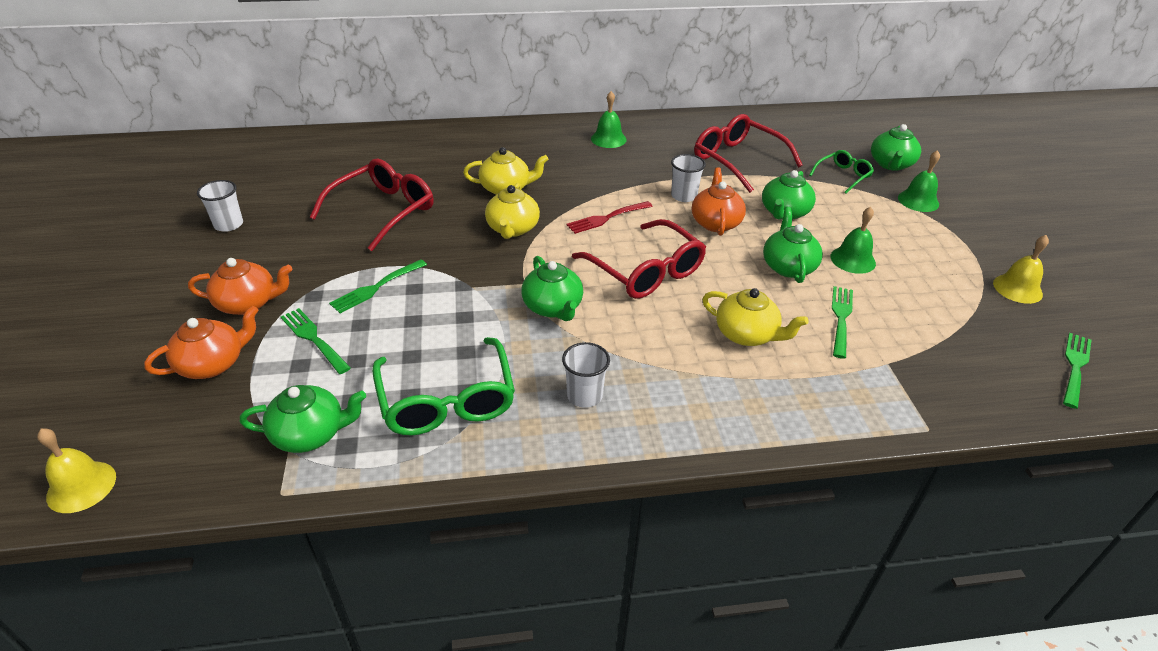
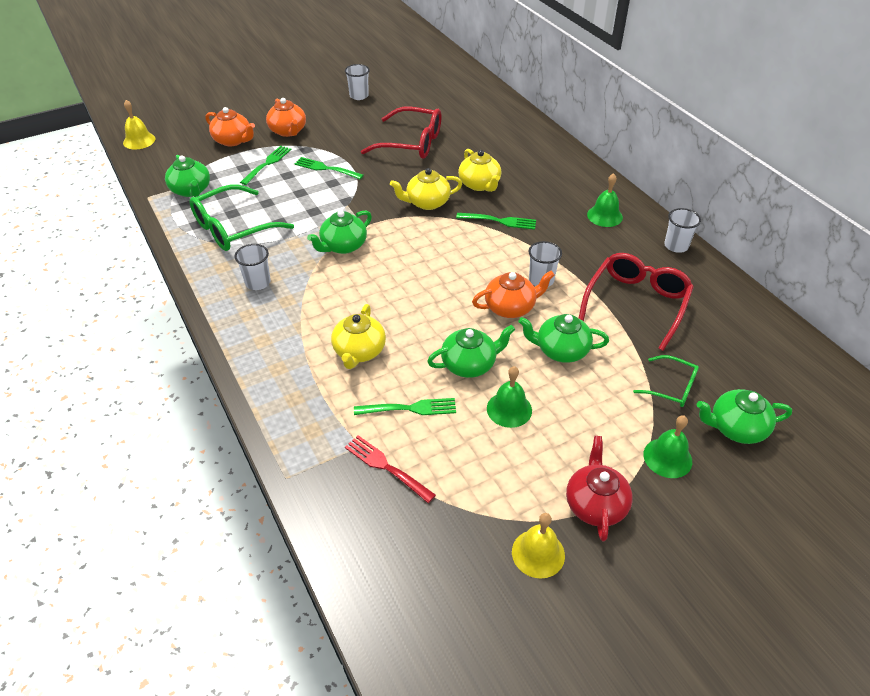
camera: 70 degrees right, 5 degrees up
(607, 218) = (474, 244): red fork -> red fork (387, 467)
(646, 272) = (412, 281): red glasses -> none
(671, 121) = (676, 246): none -> white cup
(965, 246) = (595, 504): none -> red teapot
(1075, 367) = (418, 600): green fork -> green fork (499, 221)

